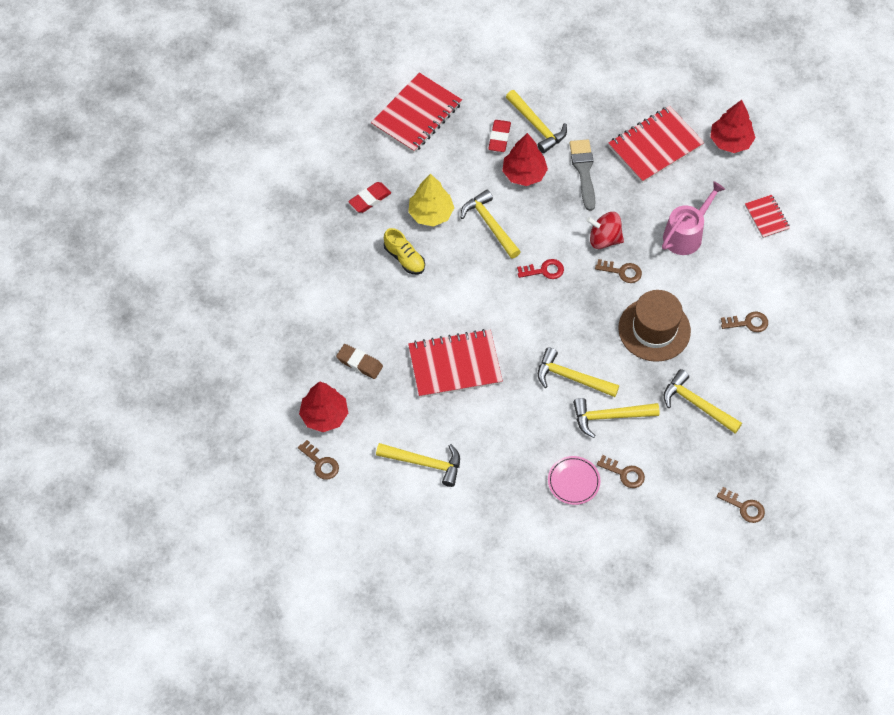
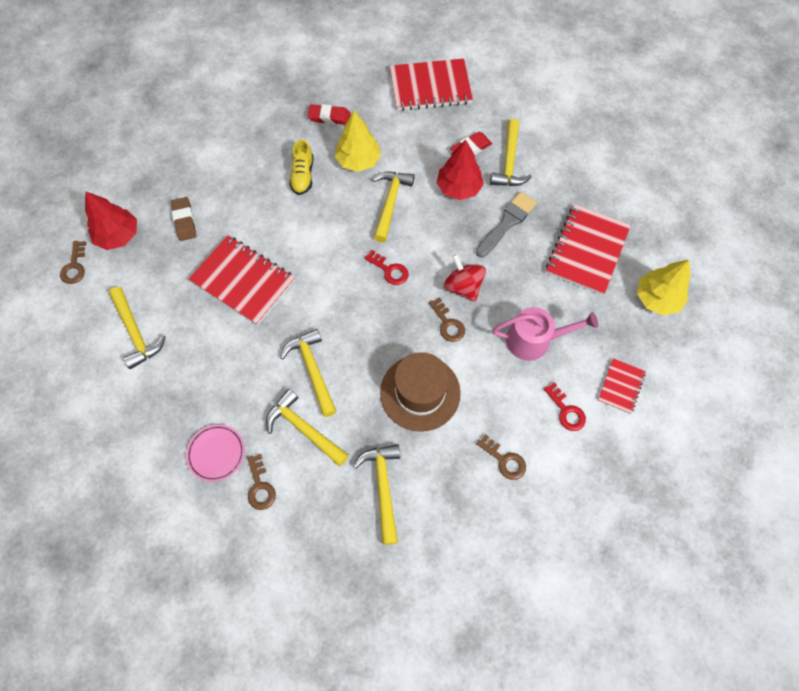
camera: 45 degrees right, 5 degrees up
(655, 146) = (587, 251): red notebook -> red notebook turned 75 degrees counterclockwise
(730, 141) = (657, 298): red tree -> yellow tree
(744, 507) = (318, 618): brown key -> none
(751, 261) = (566, 411): none -> red key

